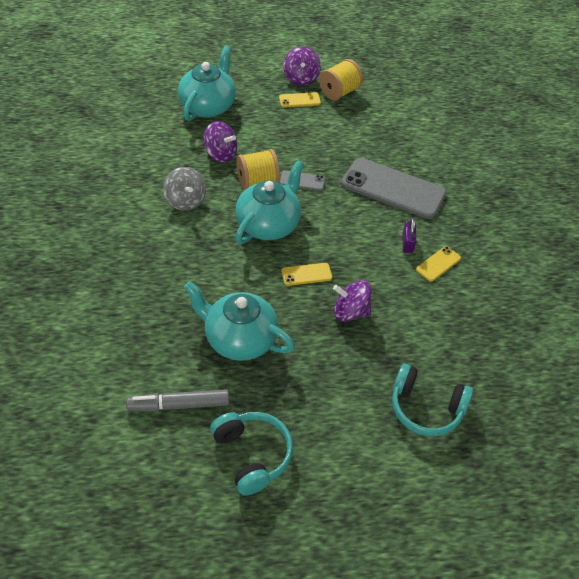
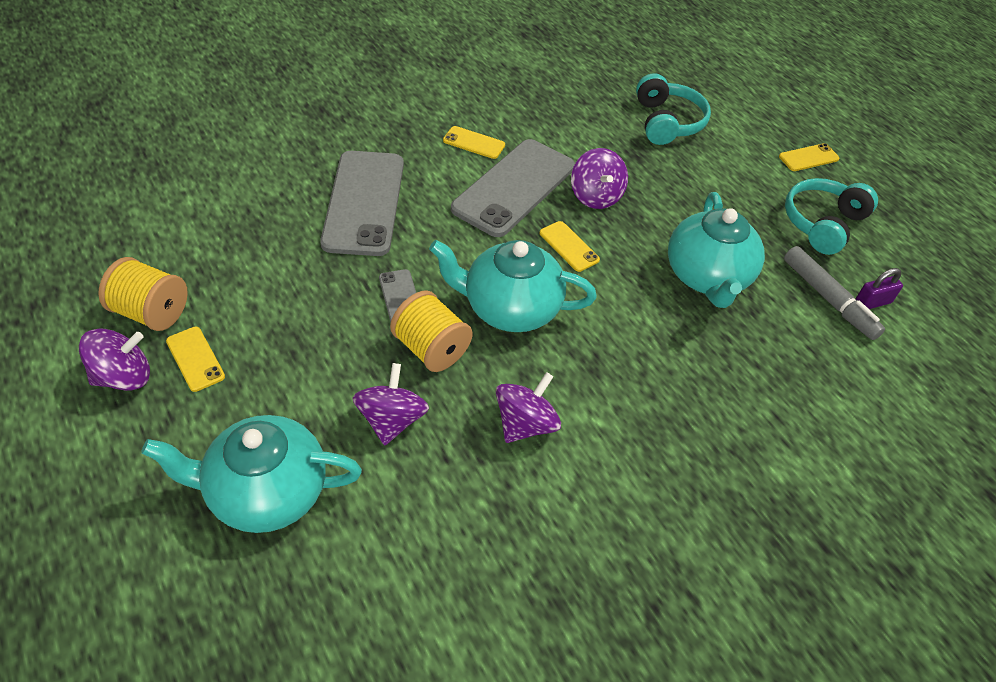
camera: 115 degrees left, 0 degrees up
(185, 201) = (525, 424): grey spinning top -> purple spinning top
(336, 502) = (808, 158): none -> yellow phone
(379, 268) = (514, 187): none -> grey phone
(407, 243) = (457, 172): purple padlock -> purple padlock (872, 302)

